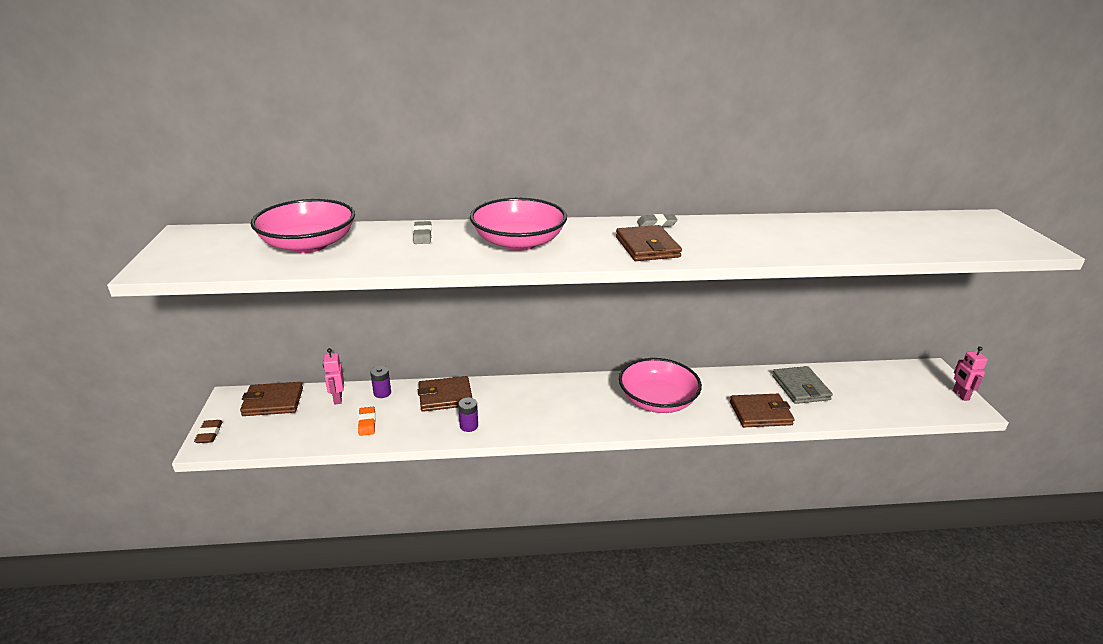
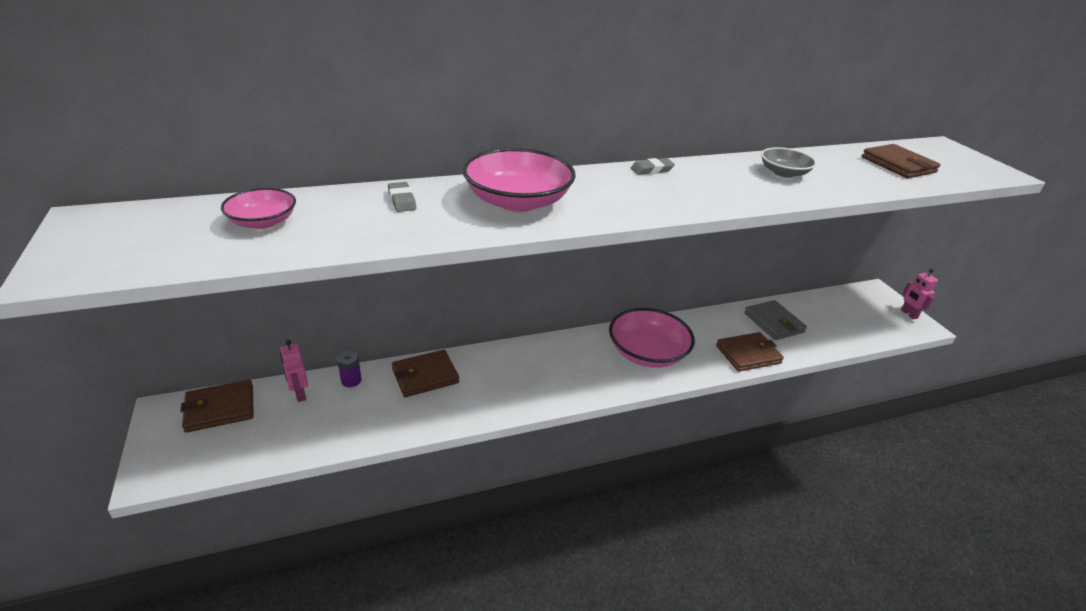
camera: 15 degrees left, 5 degrees up
(209, 434) = (148, 462): brown eraser -> none
(308, 244) = (263, 222): pink bowl -> pink bowl, size x0.56
(367, 423) = (345, 420): orange eraser -> none
(469, 426) = (463, 408): purple battery -> none
(647, 247) = (658, 197): brown wallet -> brown wallet (898, 165)
(788, 234) = (784, 173): none -> grey bowl

